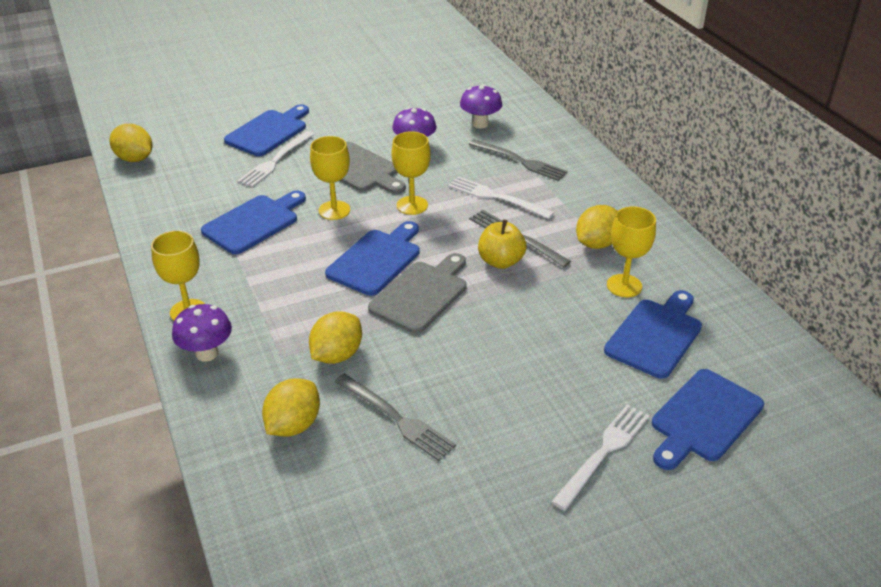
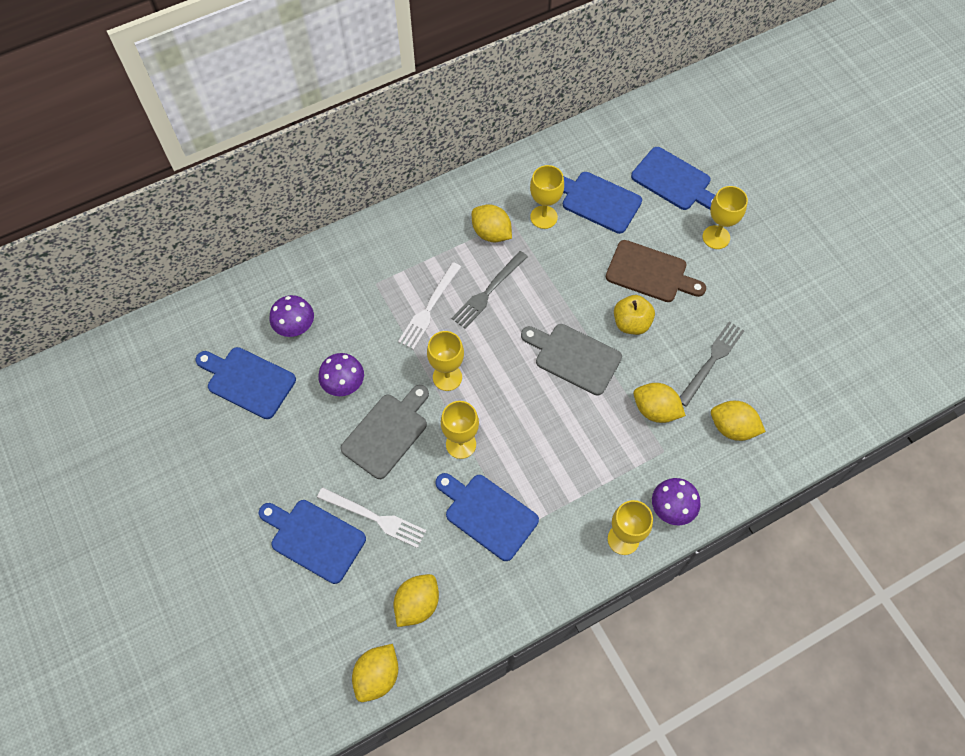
camera: 95 degrees left, 25 degrees up
(185, 180) = (417, 604): none -> yellow lemon
(376, 260) = (532, 397): blue cutting board -> blue cutting board (247, 381)
(500, 261) = (523, 302): yellow apple -> yellow apple (631, 323)
(520, 161) = (366, 291): grey fork -> none
(540, 374) = (650, 273): none -> brown cutting board
(603, 453) = (716, 237): white fork -> yellow goblet

